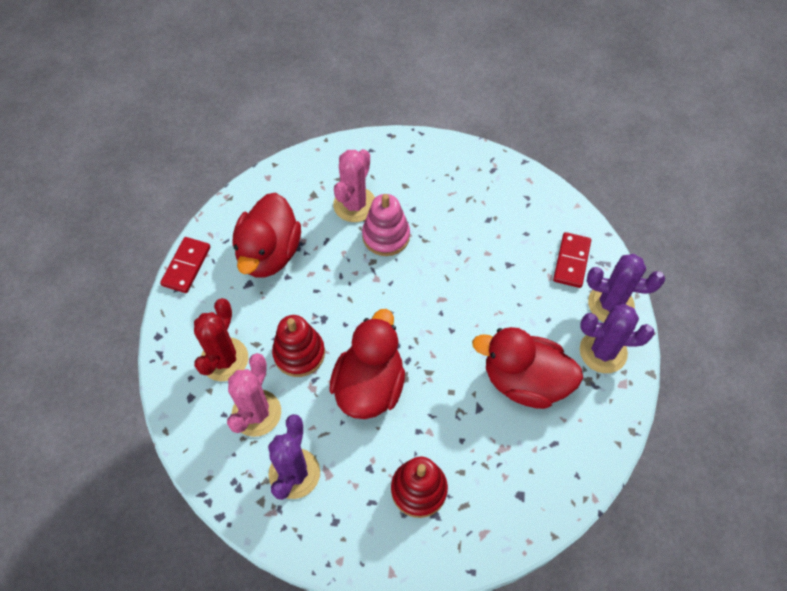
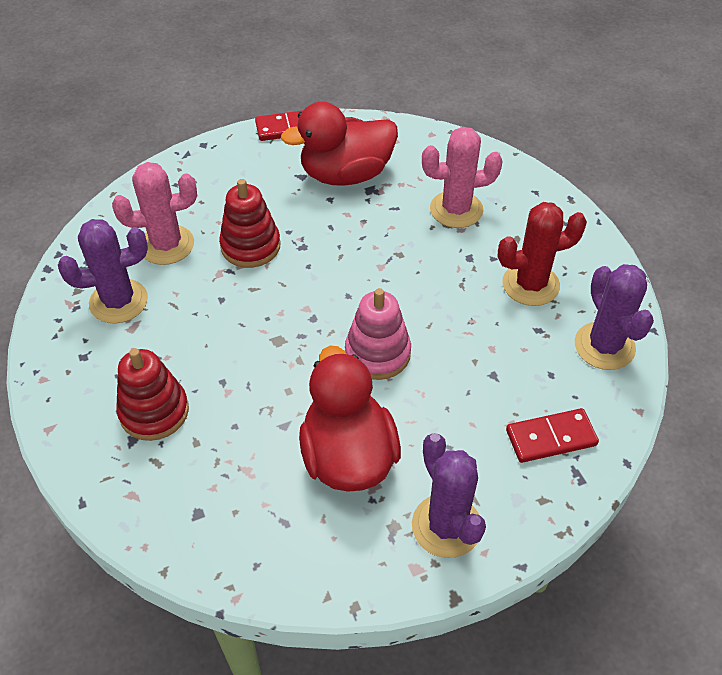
camera: 60 degrees right, 10 degrees down
(224, 359) = (208, 197): red cactus -> red cactus (530, 284)
(369, 385) = (250, 317): red duck -> none
(386, 236) = (439, 251): pink stacking toy -> pink stacking toy (377, 353)
(610, 304) = (522, 507): purple cactus -> purple cactus (604, 346)

